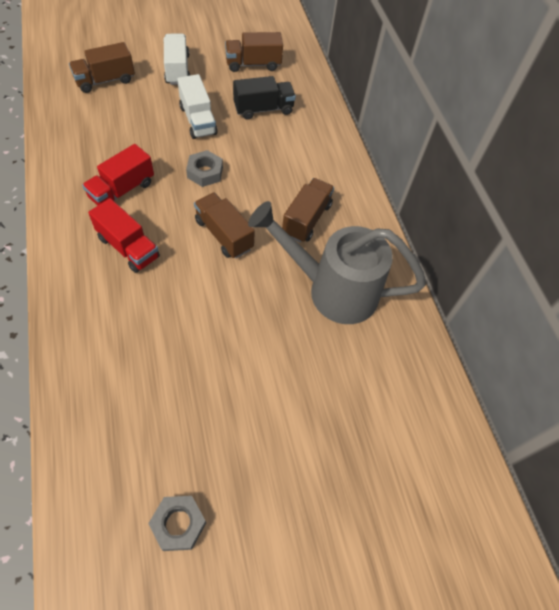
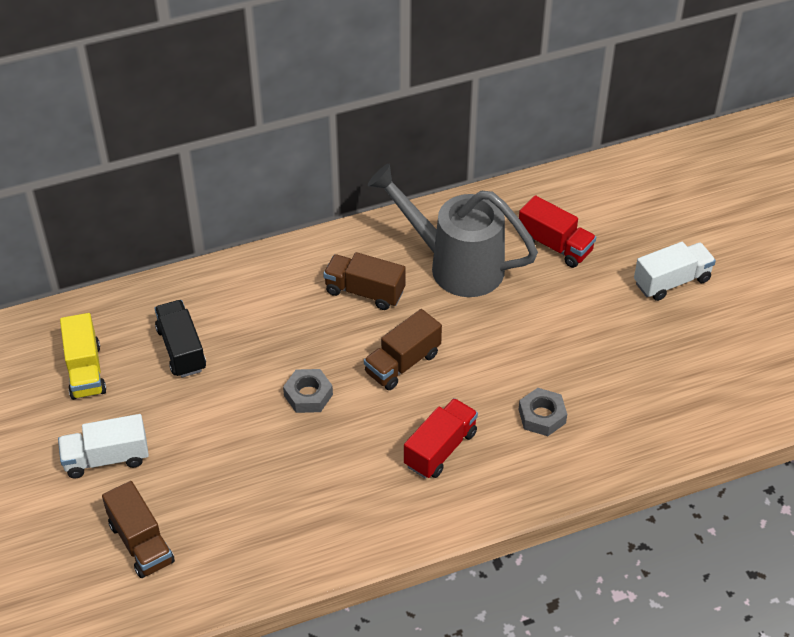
camera: 90 degrees left, 10 degrees down
(122, 190) = (354, 474): red truck -> red truck (555, 245)
(178, 524) = (719, 353): grey nut -> grey nut (542, 416)
(198, 120) = (213, 417): white truck -> white truck (672, 281)
(253, 64) = (85, 371): brown truck -> yellow truck
(332, 290) = (455, 265): grey watering can -> grey watering can turned 105 degrees clockwise

